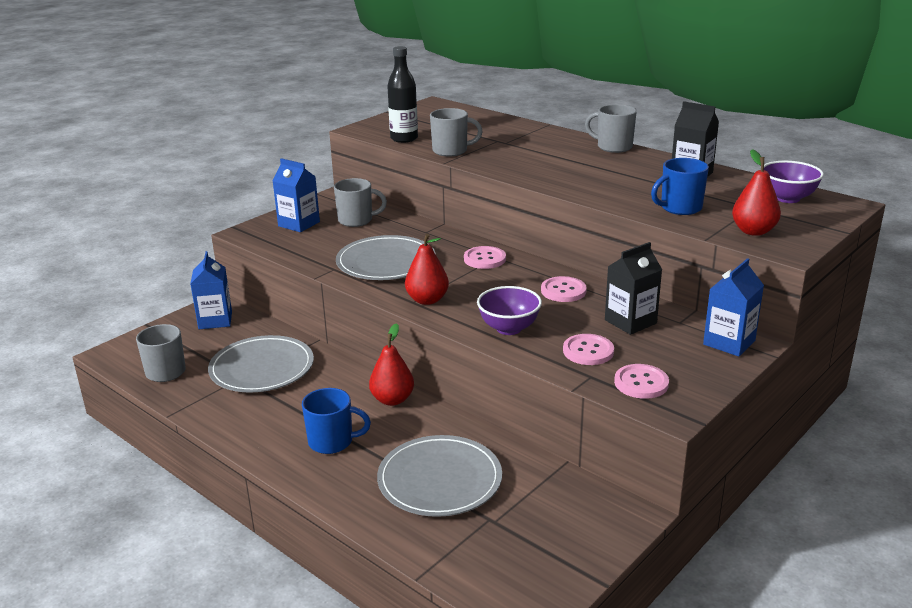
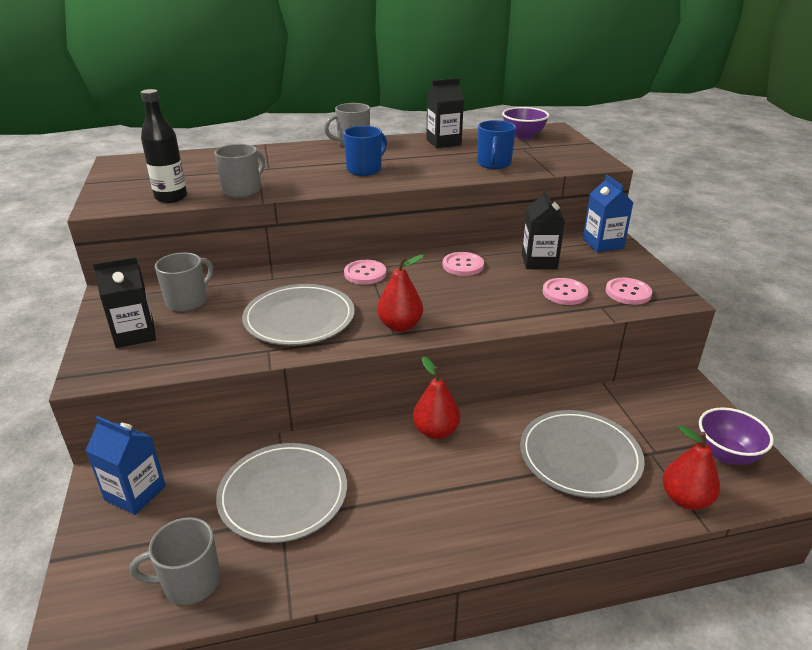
camera: 55 degrees left, 5 degrees up
(299, 224) = (135, 334): blue carton -> black carton
(332, 442) = (468, 497): blue mug -> blue mug (365, 169)
(509, 328) = (494, 309): purple bowl -> purple bowl (726, 454)
(753, 231) = (560, 160): red pear -> red pear (685, 499)

